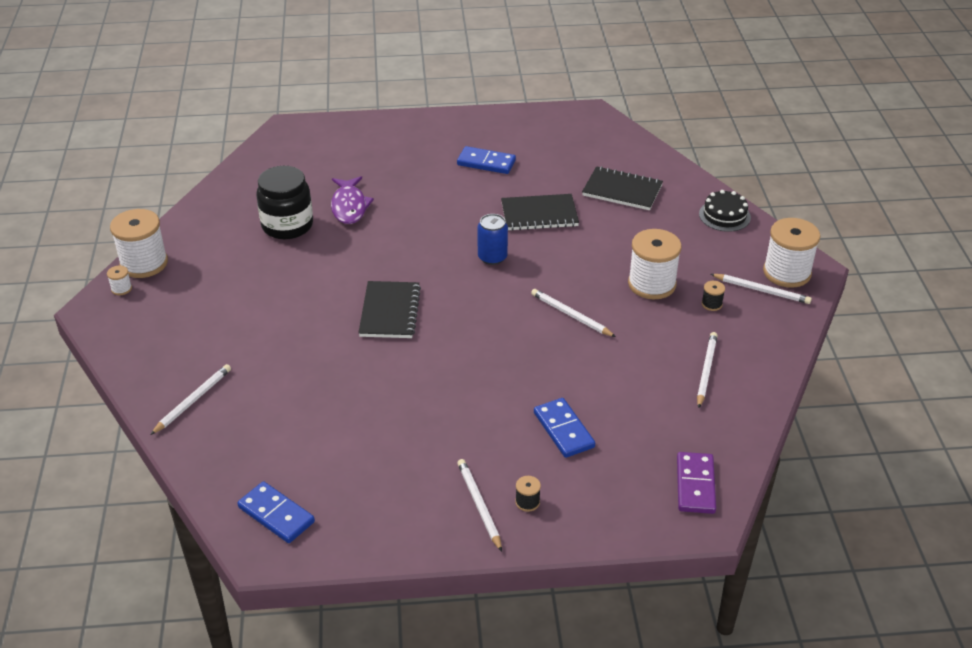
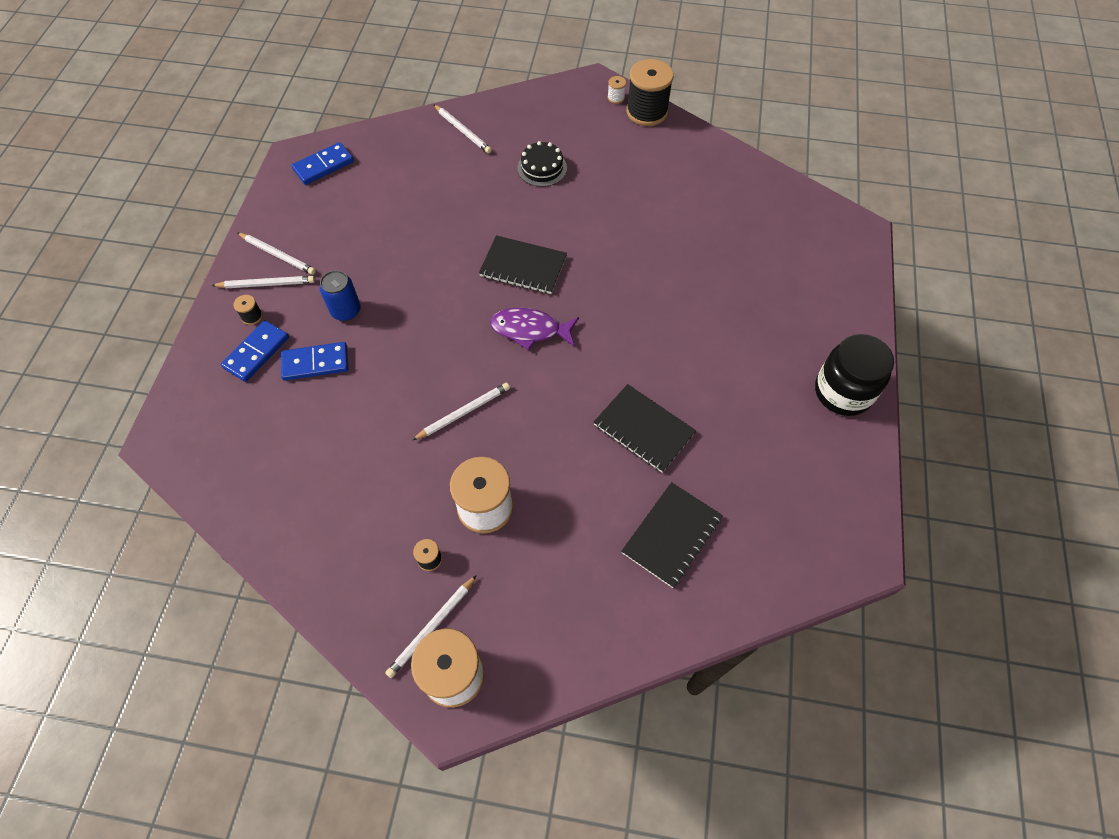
camera: 105 degrees right, 20 degrees up
(144, 263) = (647, 112): white spool -> black spool
(287, 225) = (678, 210): black jar -> black jar (843, 392)
(349, 206) = (699, 261): purple fish -> purple fish (530, 330)
(486, 163) = (759, 400): blue domino -> blue domino (256, 352)
(492, 257) = (579, 366): blue can -> blue can (346, 310)
(539, 214) = (643, 429): black notebook -> black notebook turned 60 degrees counterclockwise
(695, 485) = (201, 446): purple domino -> none
(706, 371) = (332, 512): white pencil -> white pencil (277, 255)
(724, 215) = (588, 645): black cake -> black cake (542, 168)

